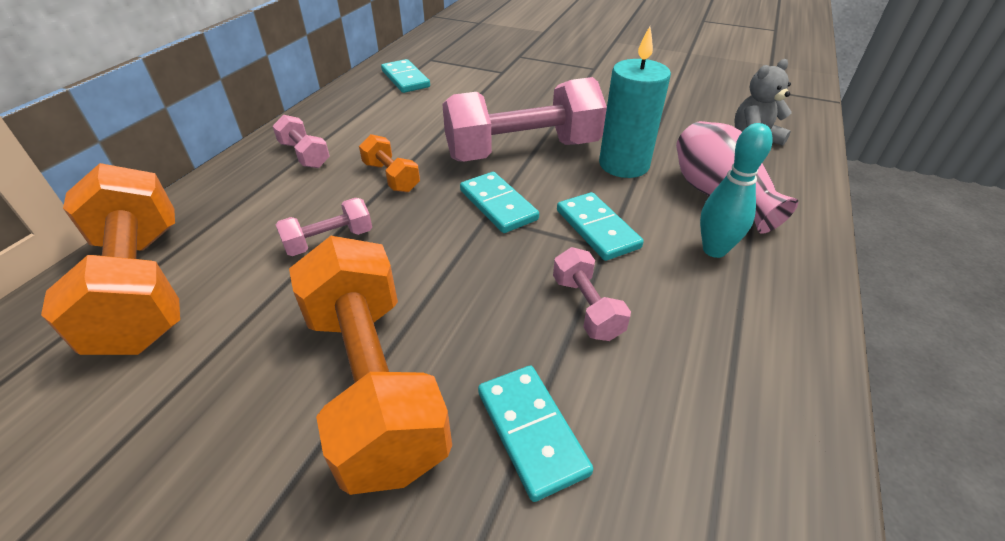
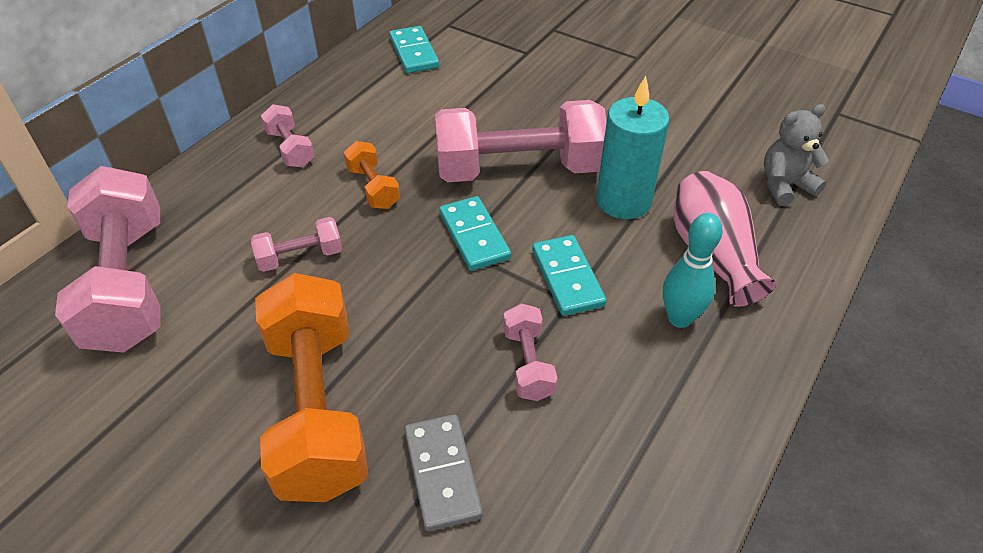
camera: 10 degrees right, 5 degrees up
(142, 287) = (128, 284): orange dumbbell -> pink dumbbell
(532, 431) = (442, 473): turquoise domino -> grey domino

